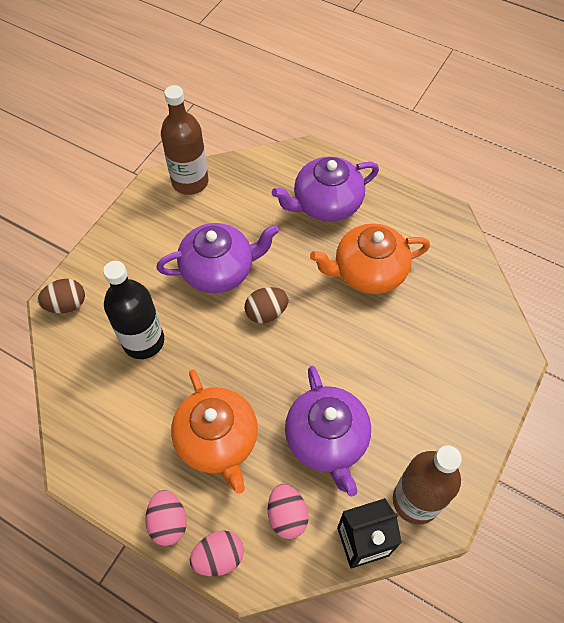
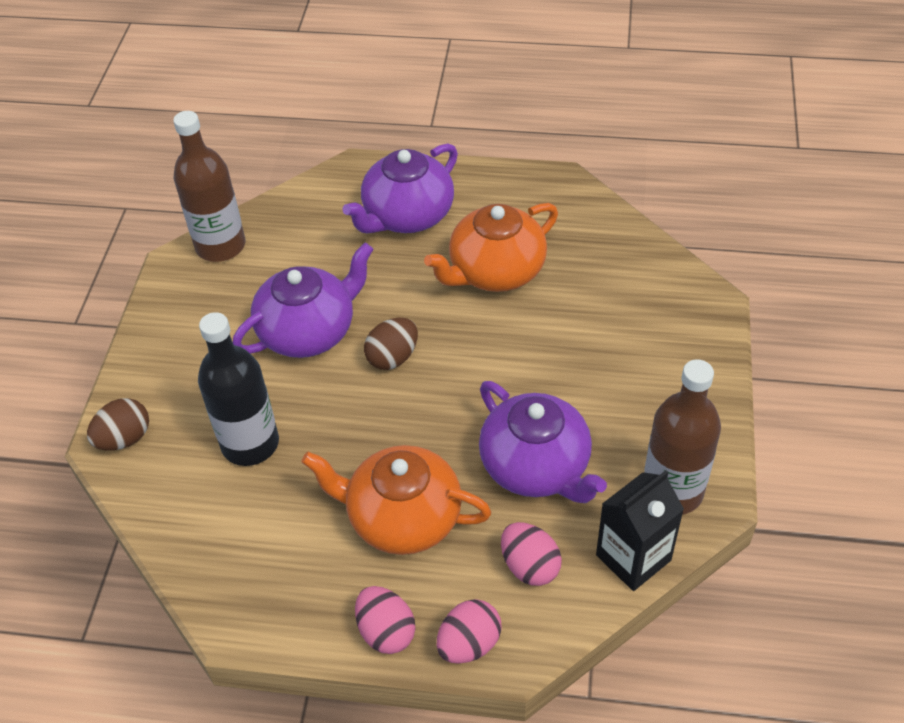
camera: 20 degrees left, 10 degrees down
(218, 440) = (402, 518): orange teapot -> orange teapot turned 150 degrees clockwise

